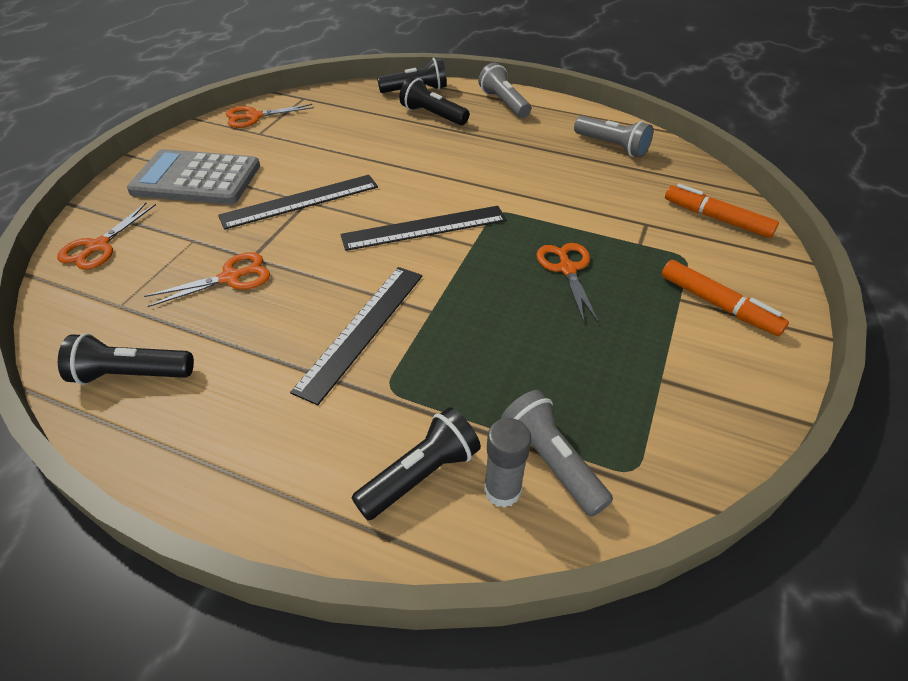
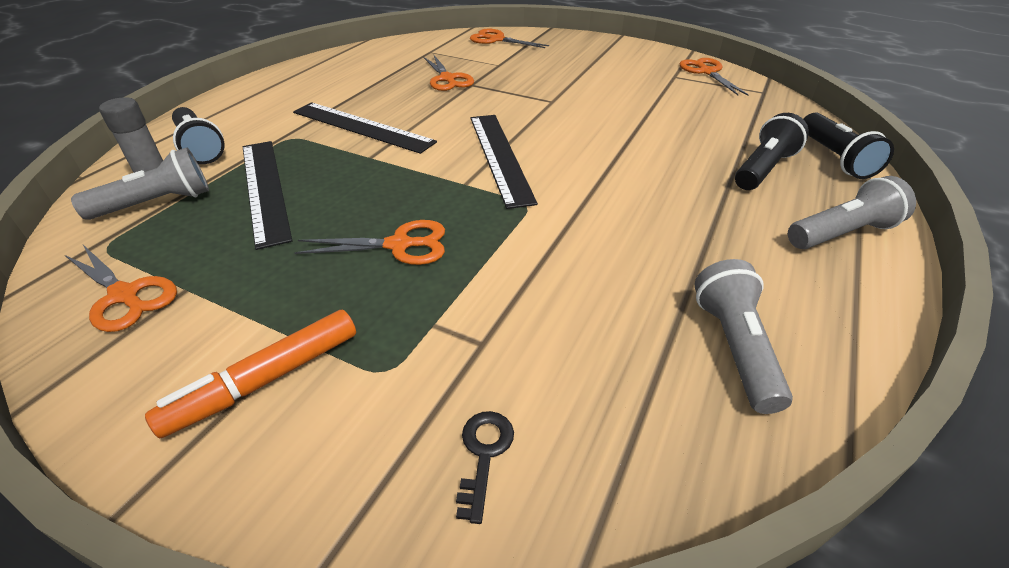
camera: 95 degrees right, 5 degrees down
(131, 374) = (361, 60): black flashlight -> none
(196, 179) = (586, 59): grey calculator -> none
(300, 201) = (551, 98): black ruler -> black ruler (264, 189)
(612, 146) = (734, 347): grey flashlight -> grey flashlight turned 135 degrees clockwise
(686, 417) = (124, 295): none -> orange scissors
(716, 218) = (484, 454): orange marker -> black key

